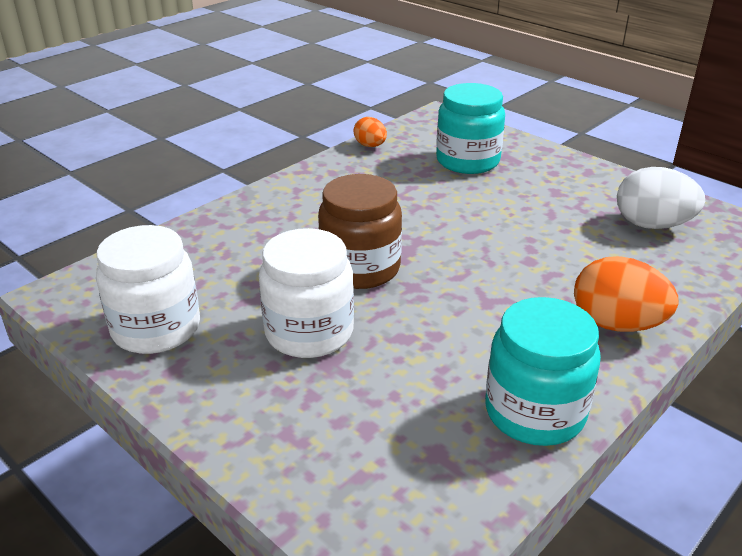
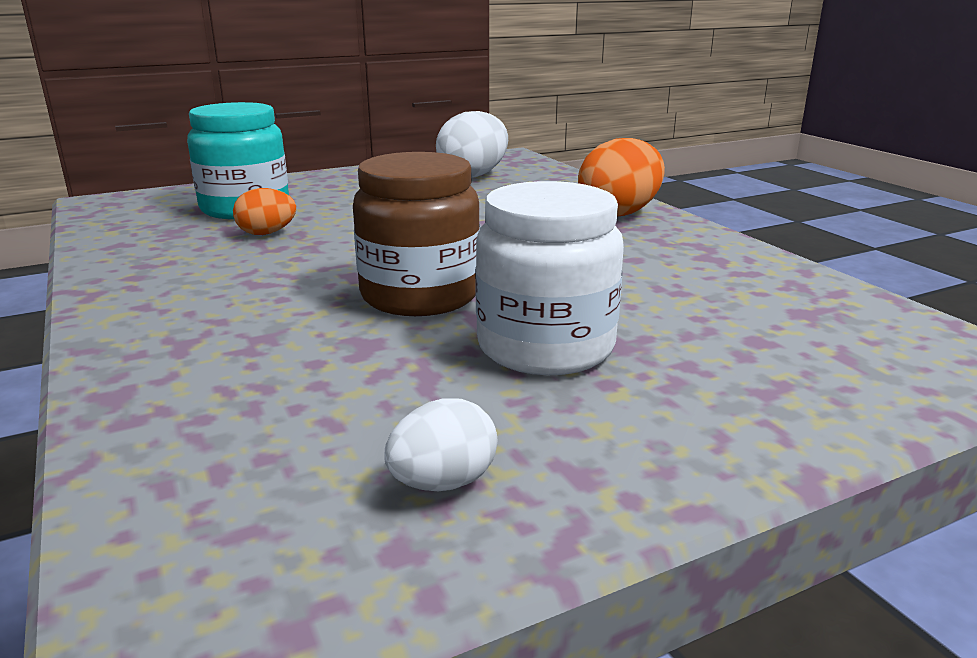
camera: 70 degrees left, 10 degrees down
(156, 328) = (443, 482): white jar -> white egg
(370, 146) = (105, 244): orange egg -> orange egg (267, 233)
(534, 412) = (742, 262): turquoise jar -> none

